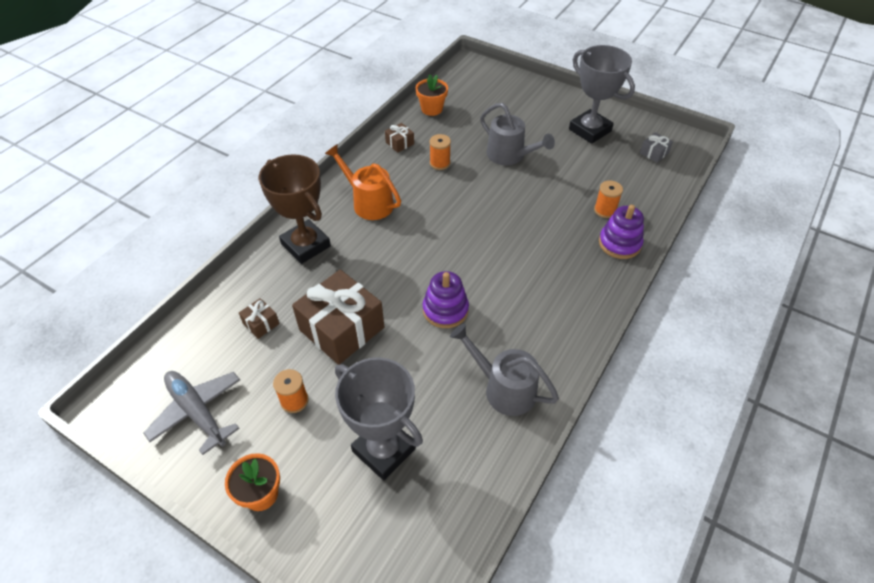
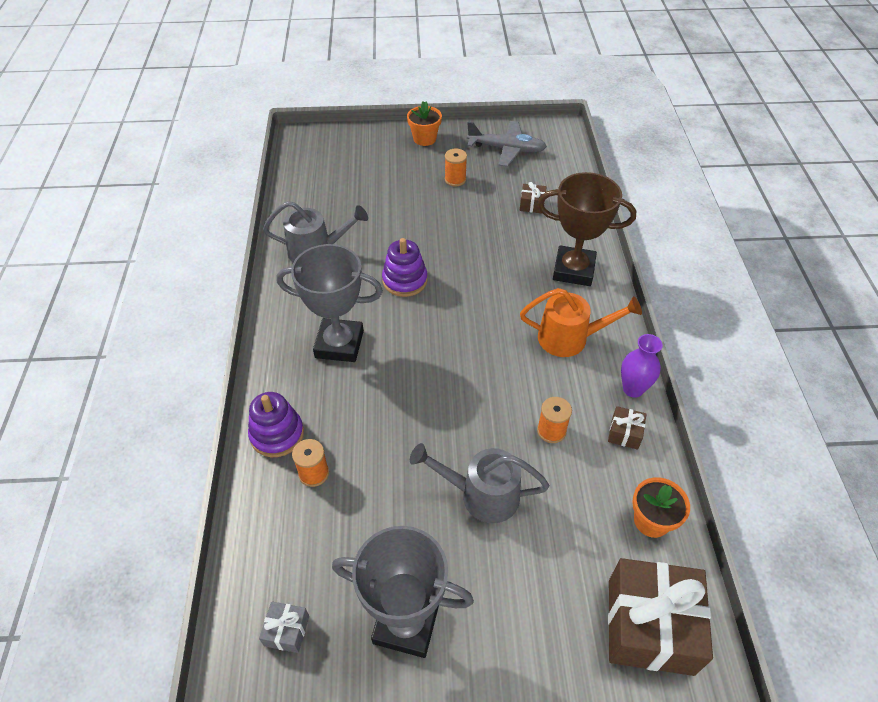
camera: 145 degrees right, 0 degrees up
(341, 328) = (471, 229): brown gift -> brown gift (650, 626)
(367, 159) = (633, 389): none -> purple vase
(384, 450) = (372, 184): grey trophy -> grey trophy (339, 344)

